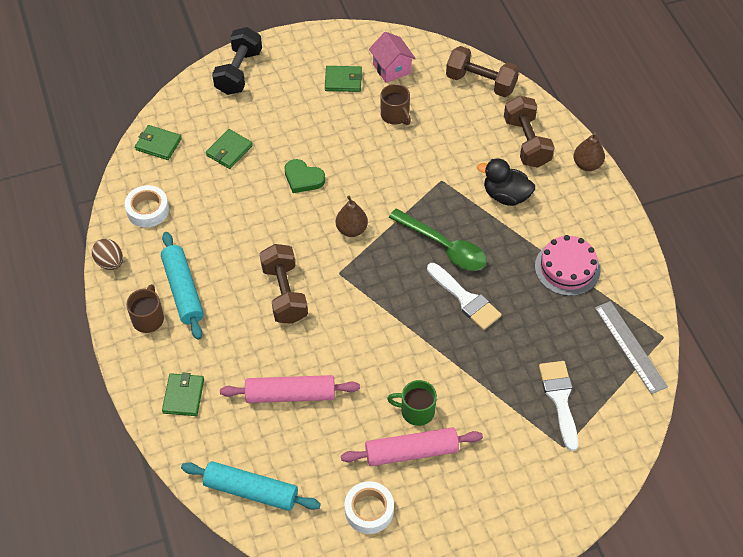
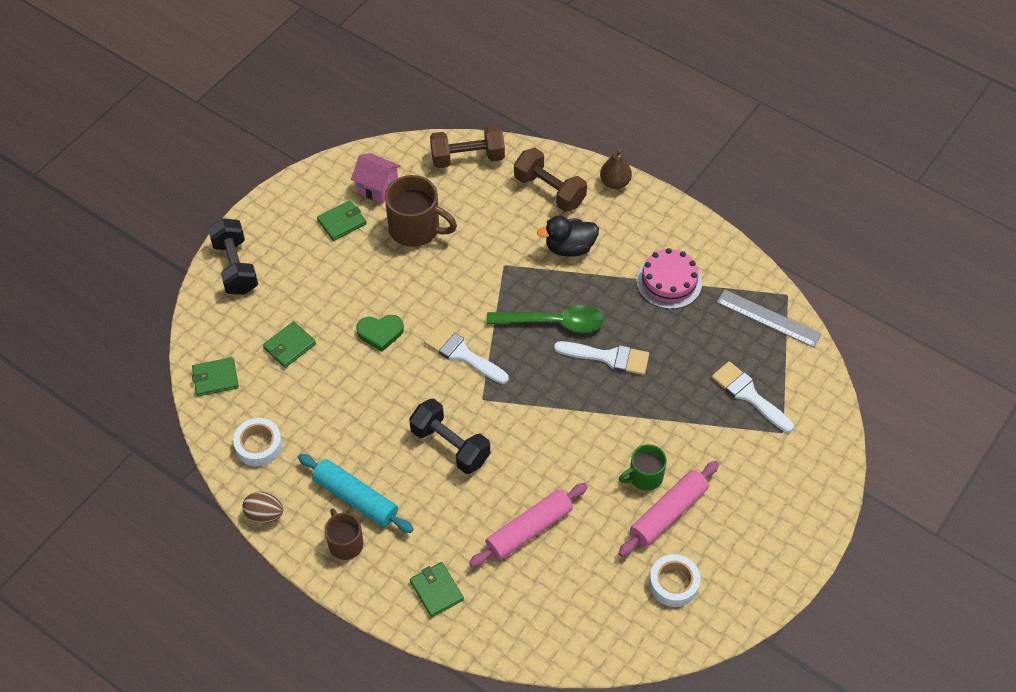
camera: 35 degrees left, 0 degrees up
(229, 150) = (289, 346): green wallet -> green wallet turned 45 degrees clockwise
(251, 491) = (564, 632): turquoise rolling pin -> none
(284, 293) = (450, 445): brown dumbbell -> black dumbbell
(351, 229) = (462, 354): brown pear -> white brush
(395, 115) = (416, 229): brown mug -> brown mug, size x1.65

